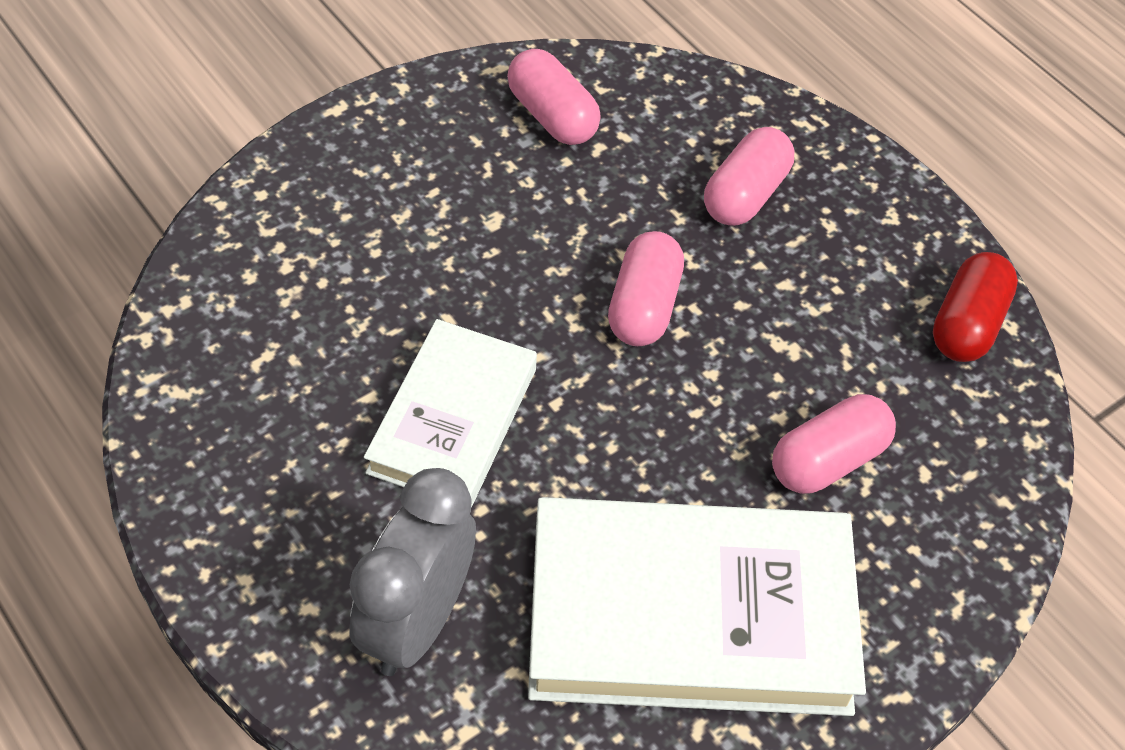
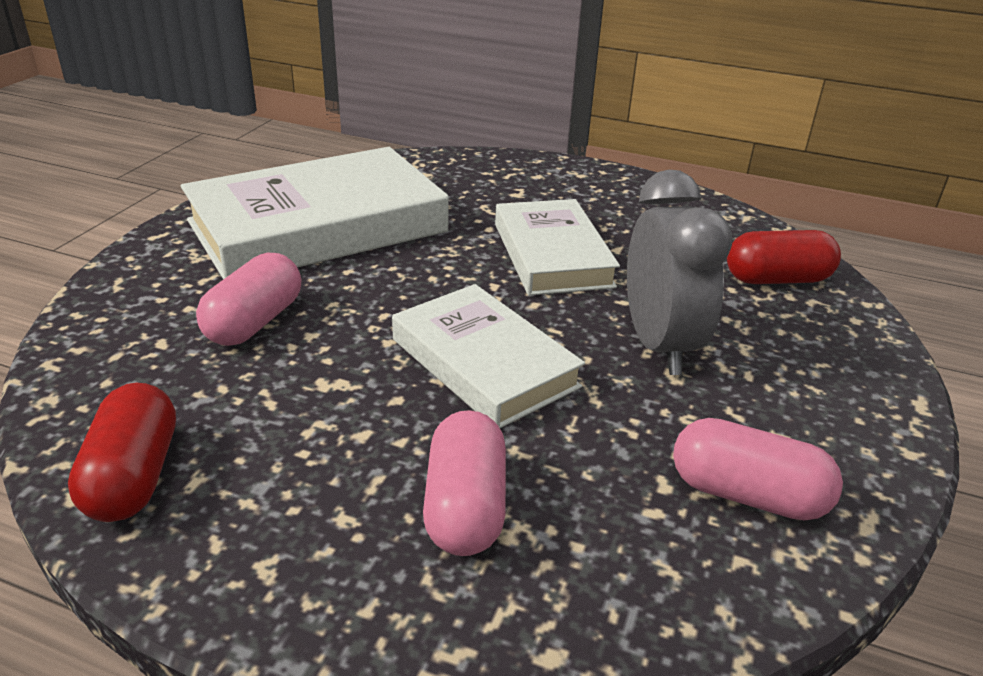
camera: 150 degrees right, 20 degrees down
(262, 270) = (777, 279): none -> red capsule
(416, 622) = (477, 185): grey clock -> grey clock (659, 345)
(643, 306) = (484, 363): pink capsule -> white book

